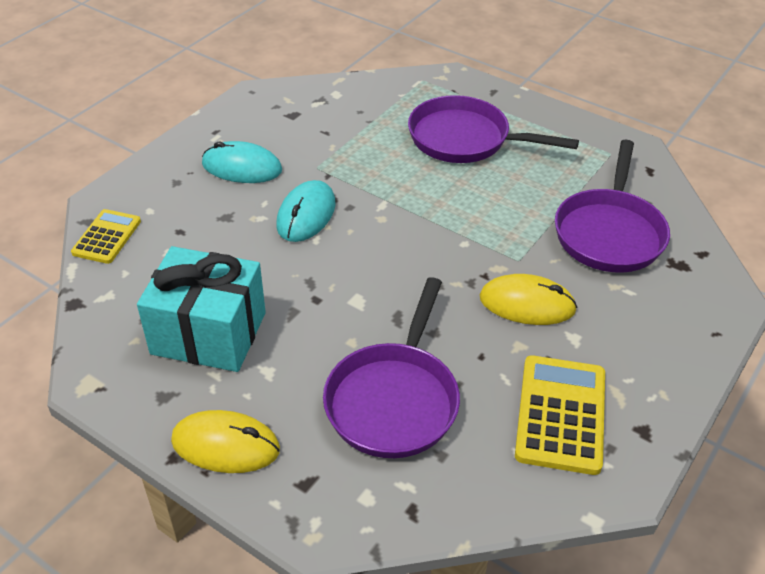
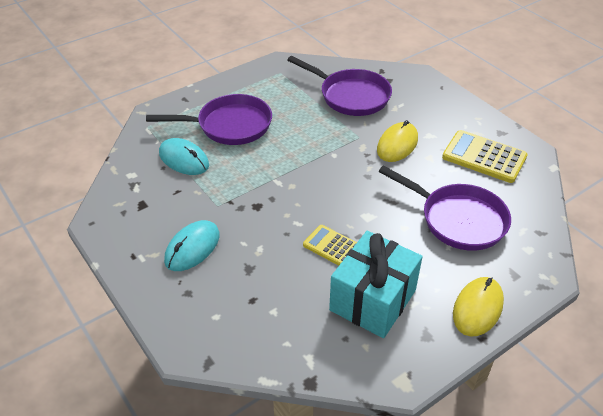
camera: 70 degrees left, 0 degrees up
(107, 237) = (236, 350): yellow calculator -> yellow calculator (332, 247)
(306, 214) = (269, 222): turquoise mouse -> turquoise mouse (184, 159)
(465, 139) = (229, 125): purple pan -> purple pan turned 135 degrees counterclockwise

